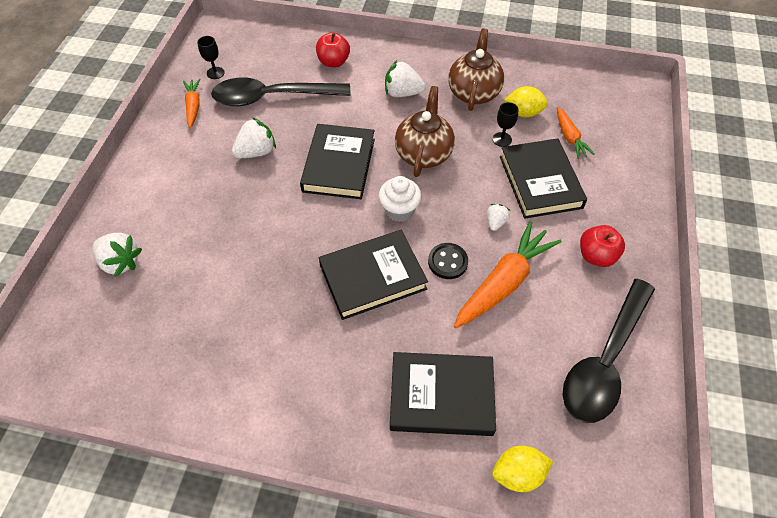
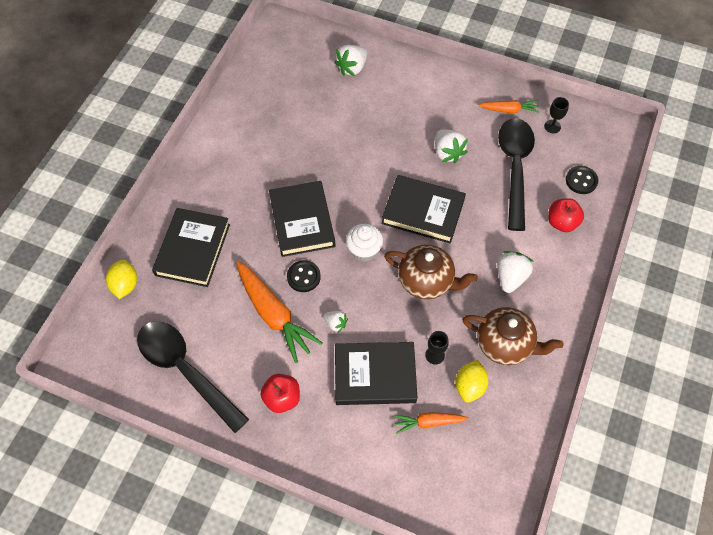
camera: 100 degrees right, 5 degrees up
(282, 51) = (581, 181): none -> black button

